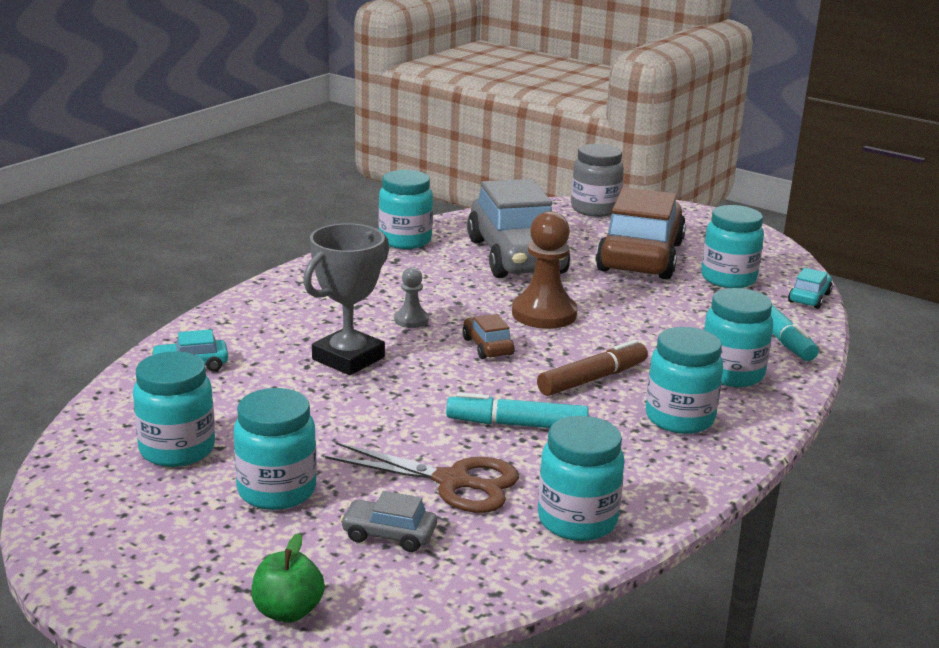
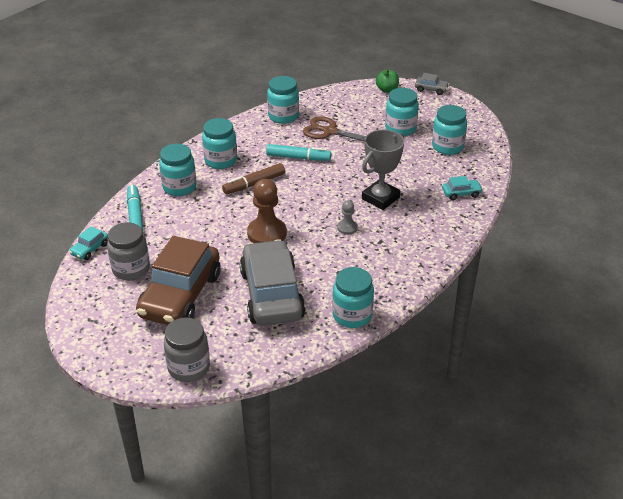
camera: 175 degrees left, 15 degrees up
(389, 535) = (355, 112): grey car -> grey car (431, 89)
(487, 346) = (305, 207): brown car -> none
(728, 279) = (131, 269): turquoise jar -> grey jar

